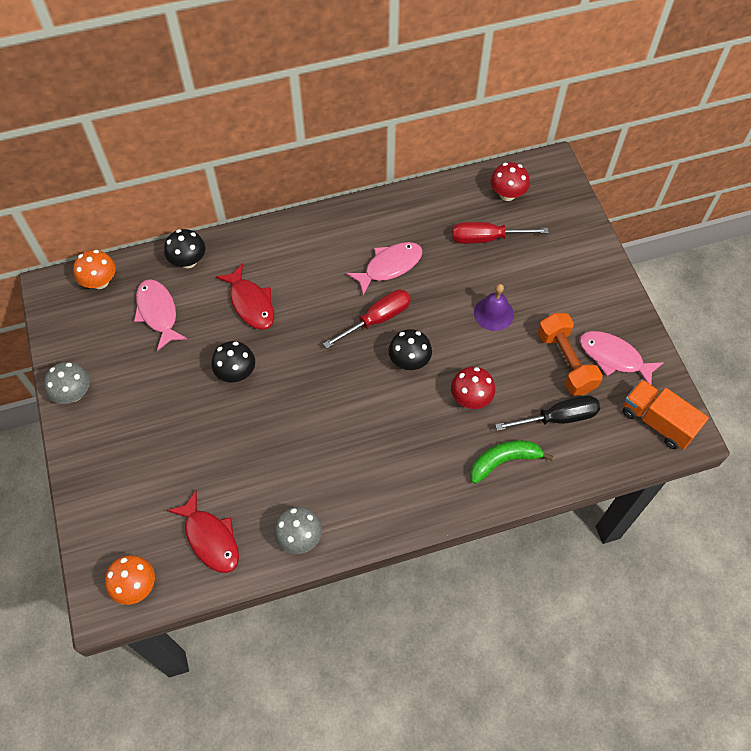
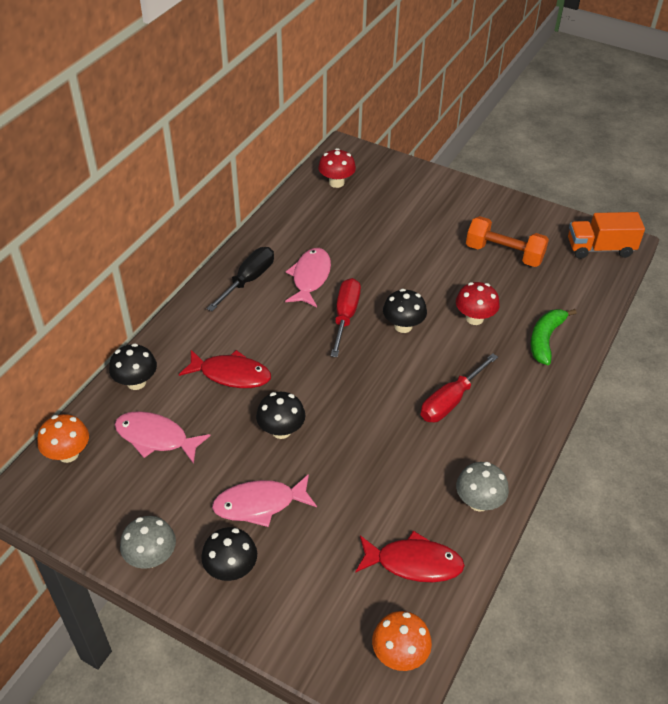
camera: 45 degrees left, 15 degrees down
(106, 441) = (231, 569): none -> black mushroom
(487, 238) = (357, 216): red screwdriver -> red screwdriver (451, 400)
(493, 313) = (421, 257): purple bell -> none
(558, 418) = (543, 289): black screwdriver -> black screwdriver (248, 280)
(613, 357) = (528, 231): pink fish -> pink fish (259, 504)

